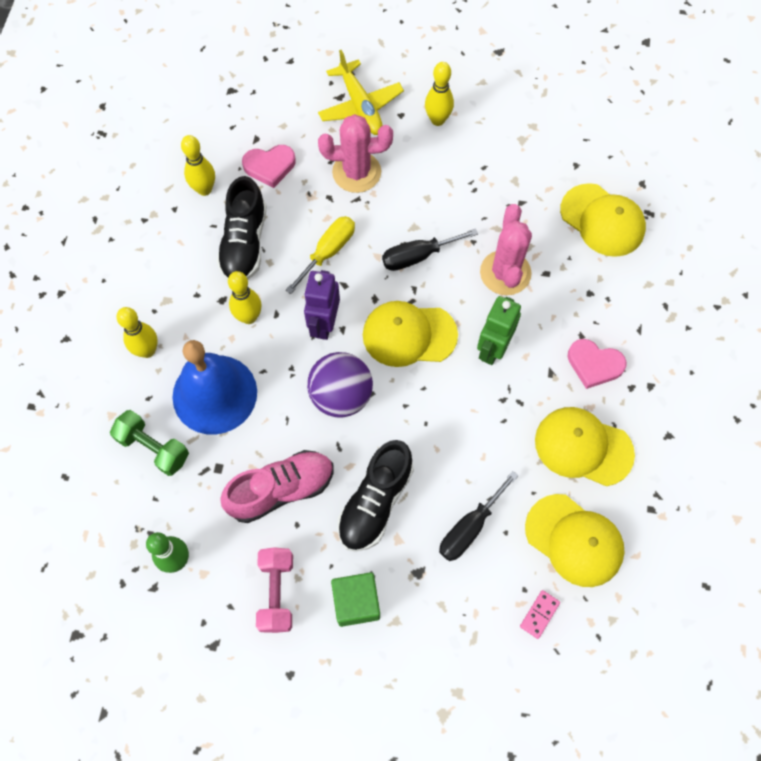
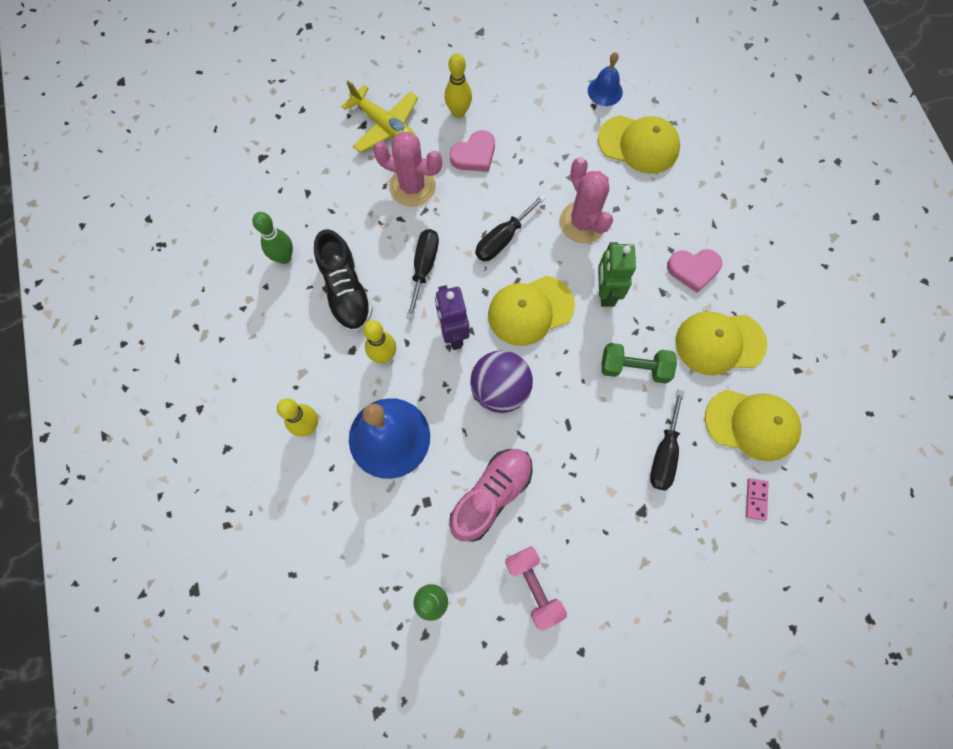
camera: 25 degrees left, 5 degrees up
(153, 447) = (359, 510): green dumbbell -> green dumbbell (634, 368)
(204, 189) = (284, 257): yellow bowling pin -> green bowling pin
(270, 166) = (333, 212): pink heart -> pink heart (474, 155)
(328, 252) = (424, 267): yellow screwdriver -> black screwdriver
(356, 172) = (412, 186): pink cactus -> pink cactus turned 45 degrees clockwise
(356, 602) = (604, 562): green cube -> none
(375, 502) = (576, 468): black shoe -> none
(595, 155) = (605, 91): none -> blue bell

